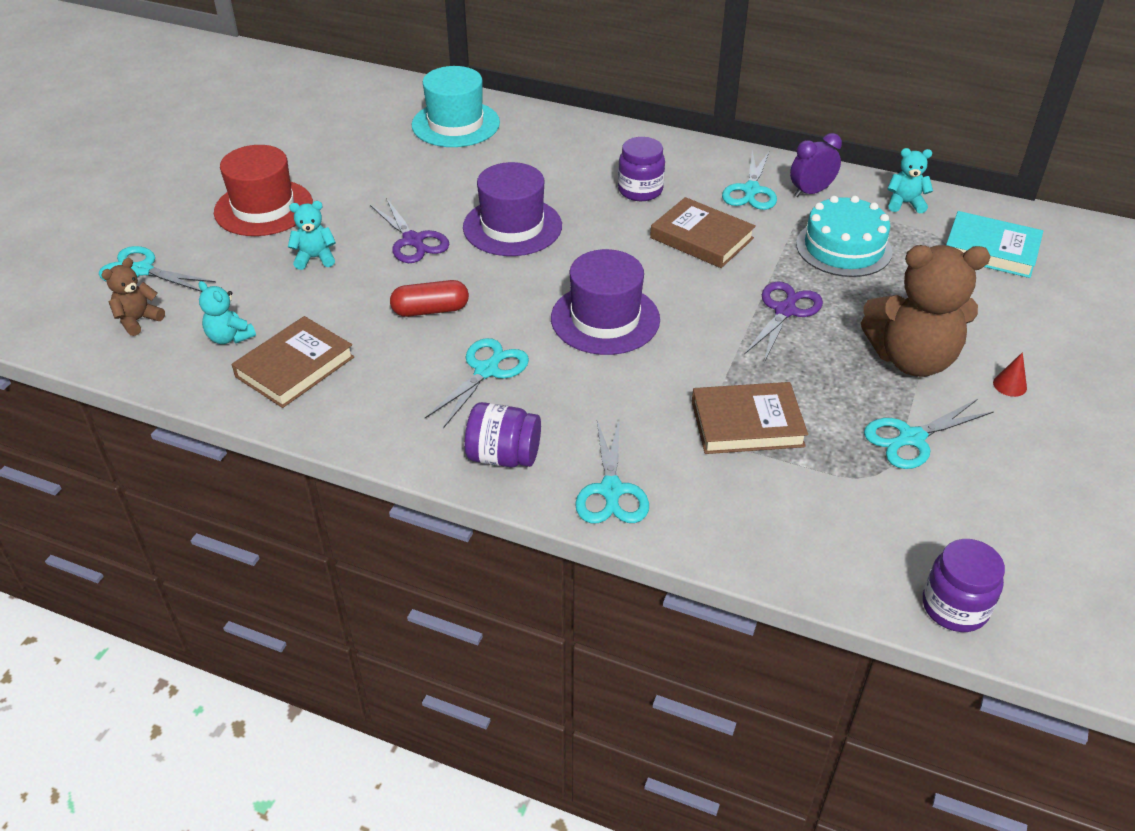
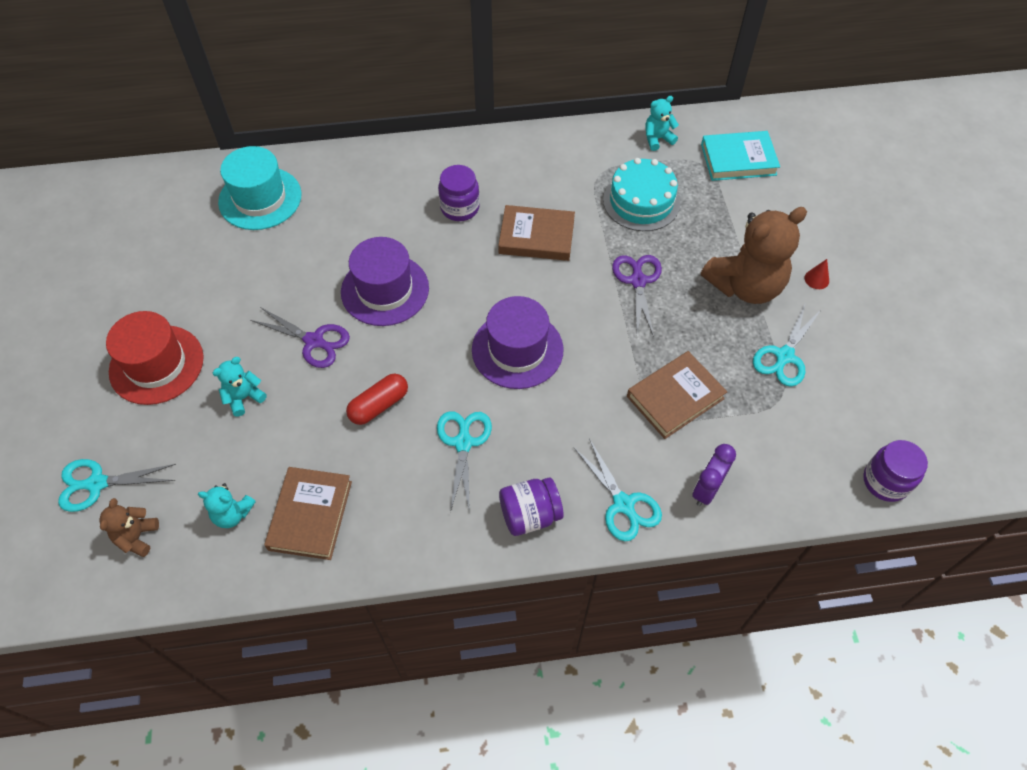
camera: 30 degrees left, 15 degrees up
(751, 191) = (543, 172): turquoise scissors -> none
(811, 192) = (586, 155): purple clock -> purple clock (706, 489)

